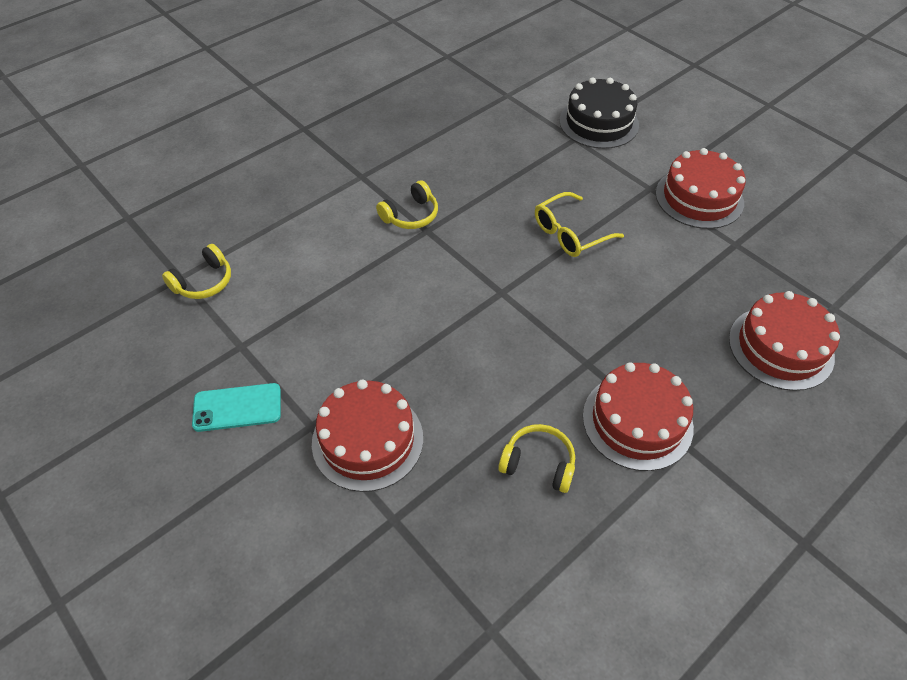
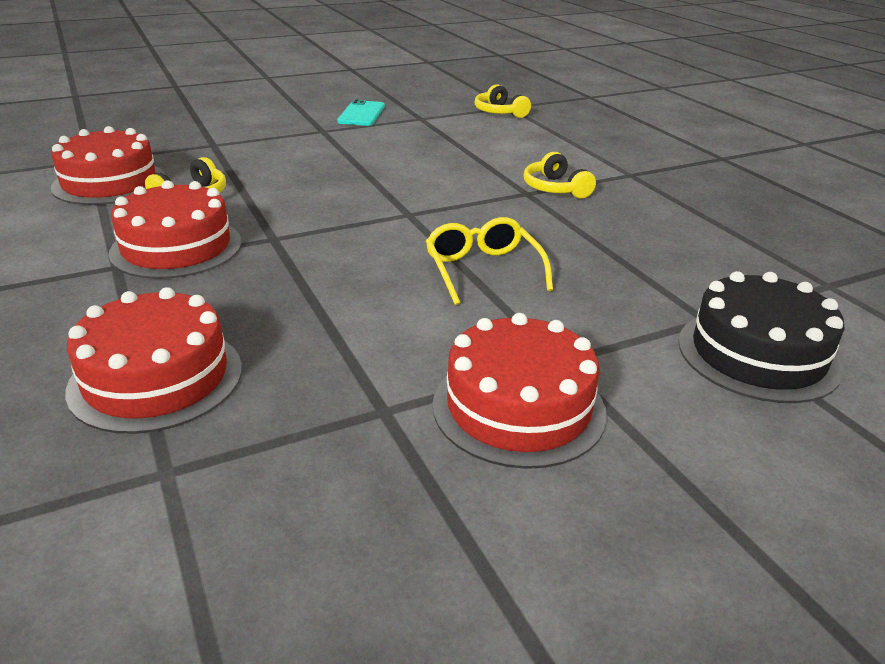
camera: 105 degrees right, 20 degrees down
(367, 440) = (290, 144): red cake -> red cake (109, 183)

